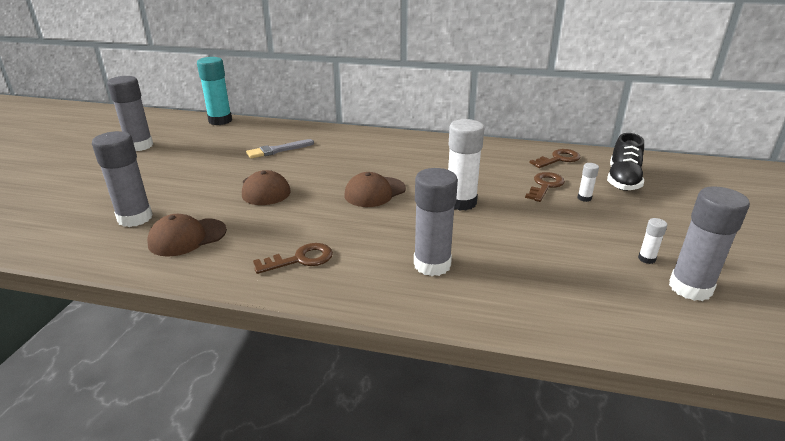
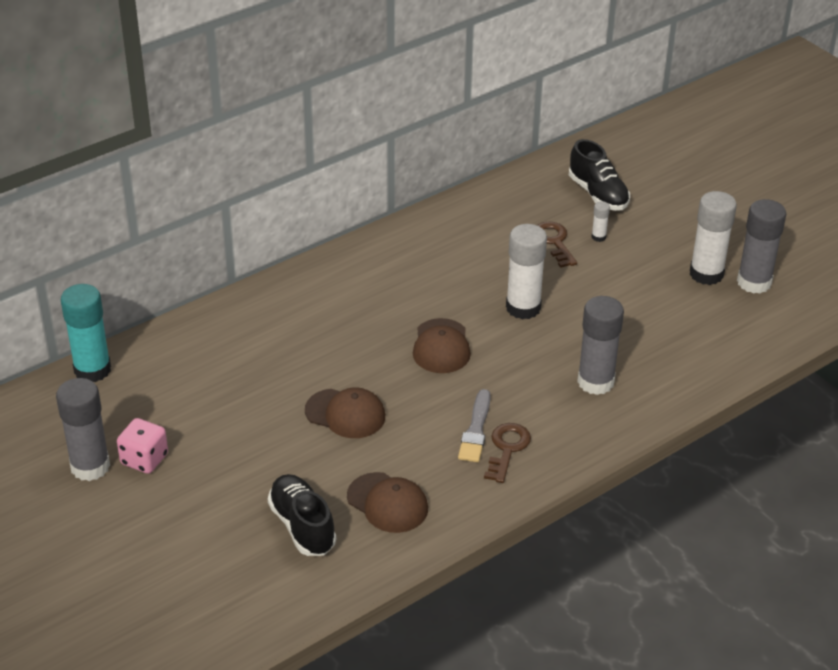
camera: 50 degrees left, 10 degrees up
(135, 218) = (302, 526): grey glue stick -> black shoe
(159, 155) = (144, 459): none -> pink dice
(187, 237) = (387, 503): brown cap -> brown cap turned 60 degrees counterclockwise
(278, 150) = (255, 363): grey brush -> grey brush (476, 430)
(558, 159) = (519, 198): brown key -> none
(646, 259) = (706, 274): white glue stick -> white glue stick, size x2.24

